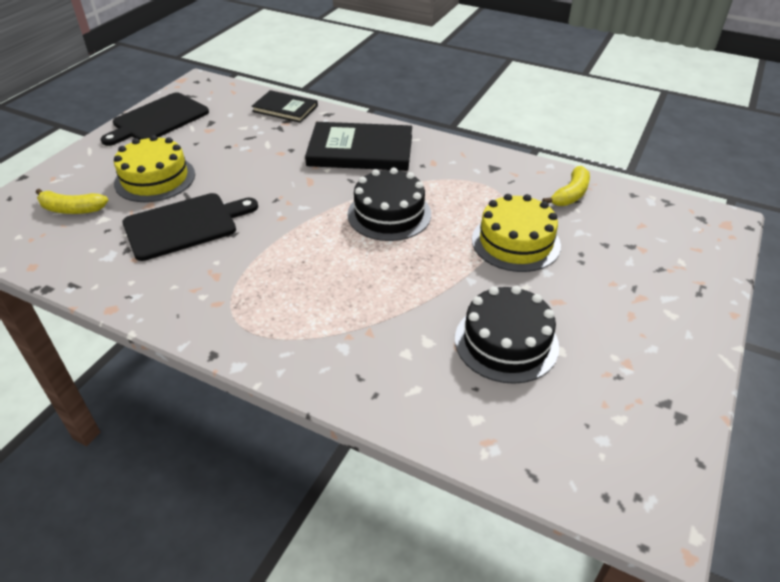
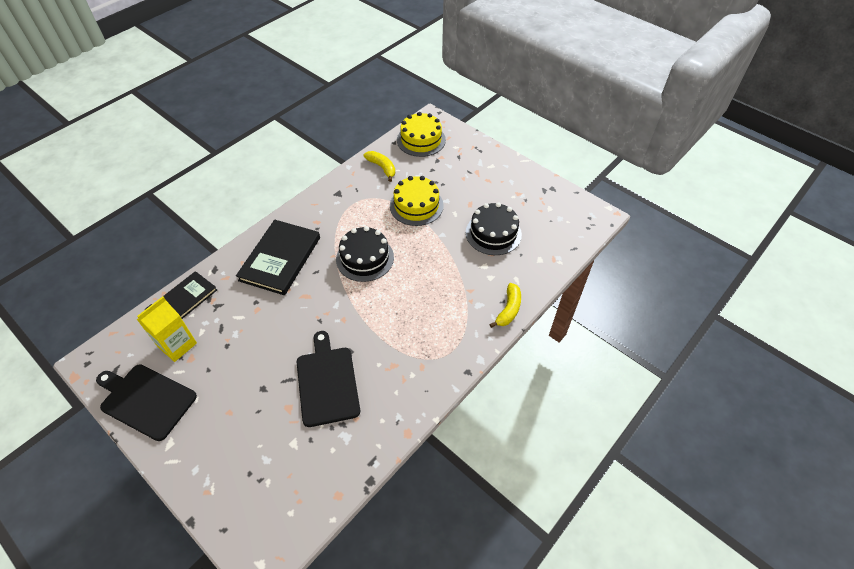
camera: 75 degrees left, 10 degrees up
(71, 209) = (268, 470): yellow banana -> yellow banana (508, 309)
(155, 179) = (251, 403): yellow cake -> yellow cake (421, 140)
(158, 119) = (146, 400): black cutting board -> black cutting board turned 150 degrees clockwise
(224, 118) = (177, 345): none -> yellow carton

